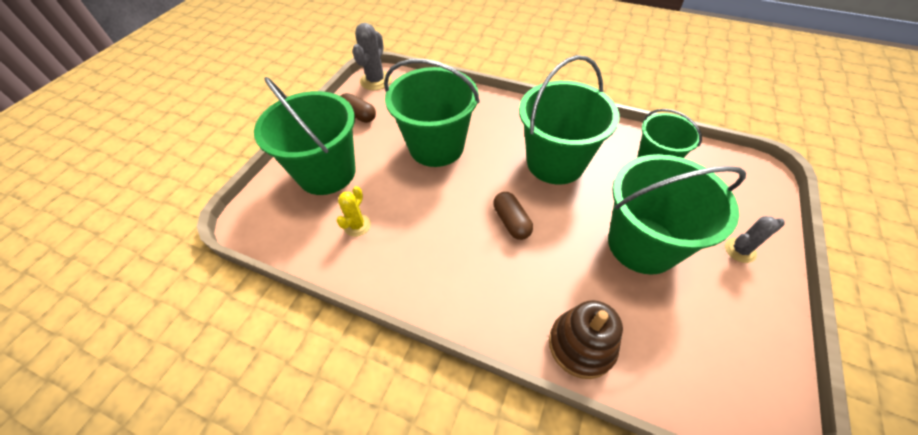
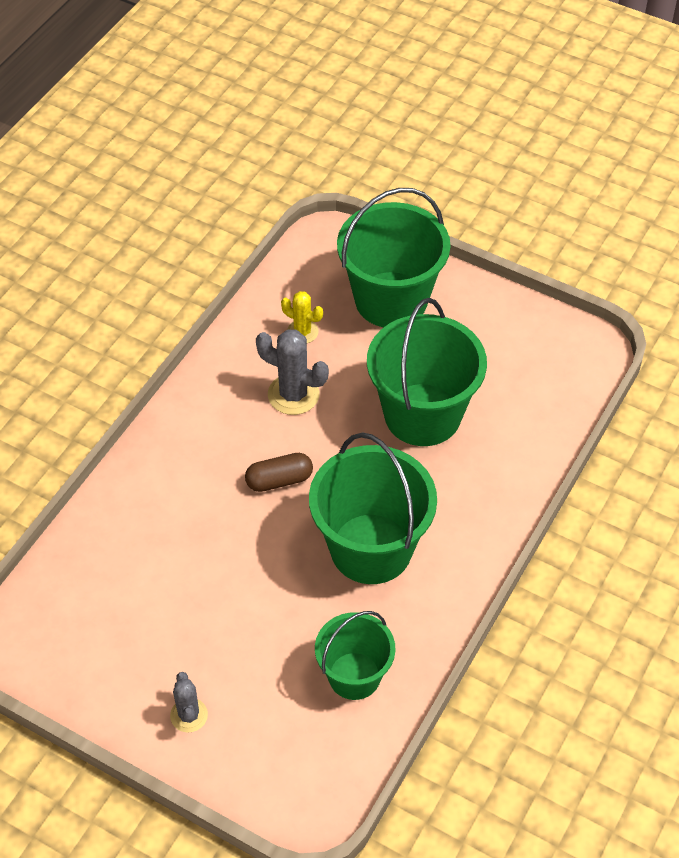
camera: 95 degrees right, 0 degrees up
(358, 115) = (500, 329): brown capsule -> none
(376, 81) = (582, 348): grey cactus -> grey cactus (293, 394)
(581, 345) = (116, 514): brown stacking toy -> none
(642, 244) = (219, 609): green bucket -> none

